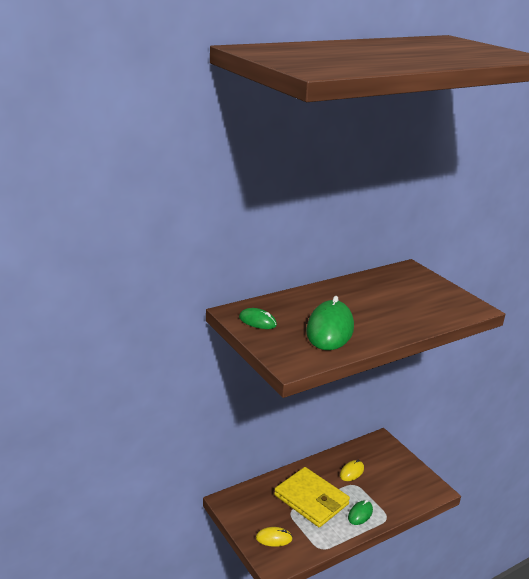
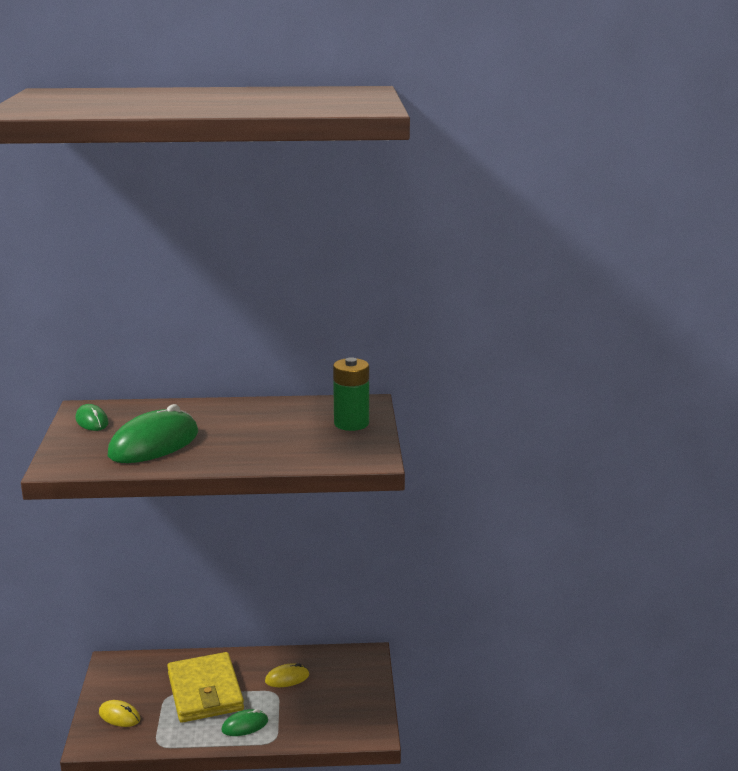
camera: 30 degrees right, 5 degrees down
(425, 285) = (351, 423): none -> green battery

